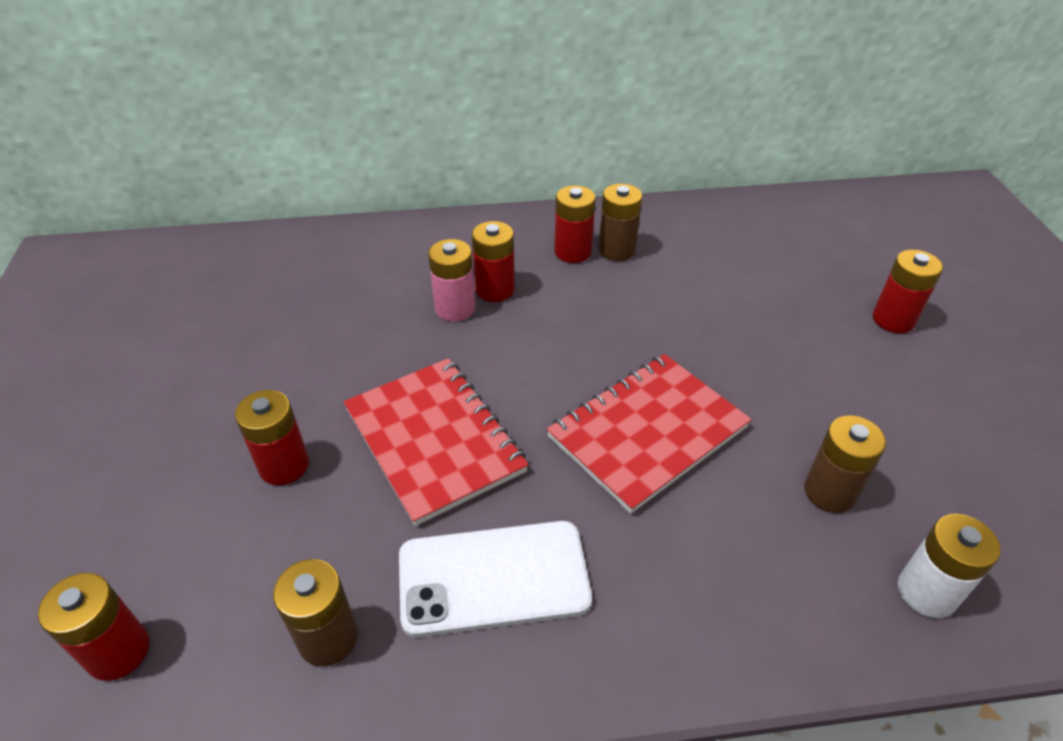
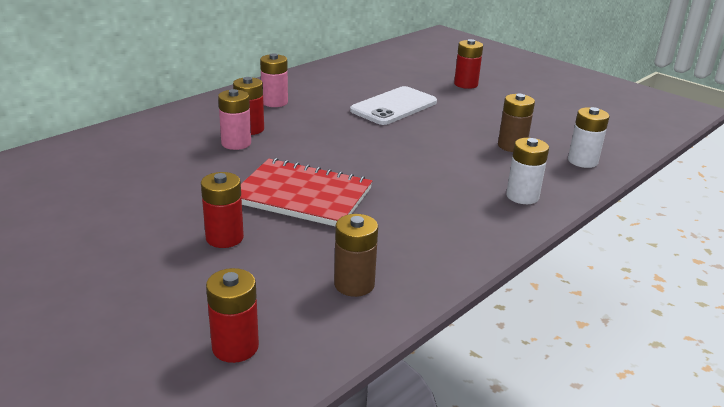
camera: 40 degrees left, 15 degrees down
(493, 578) = (407, 229): white phone -> white phone (394, 106)
(572, 252) = (274, 102): red battery -> pink battery
(617, 250) = (299, 95): brown battery -> none
(647, 432) = (409, 154): red notebook -> none
(729, 612) = (522, 196): none -> white battery

